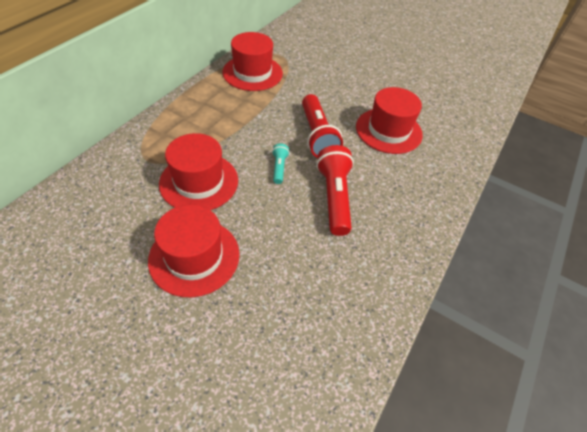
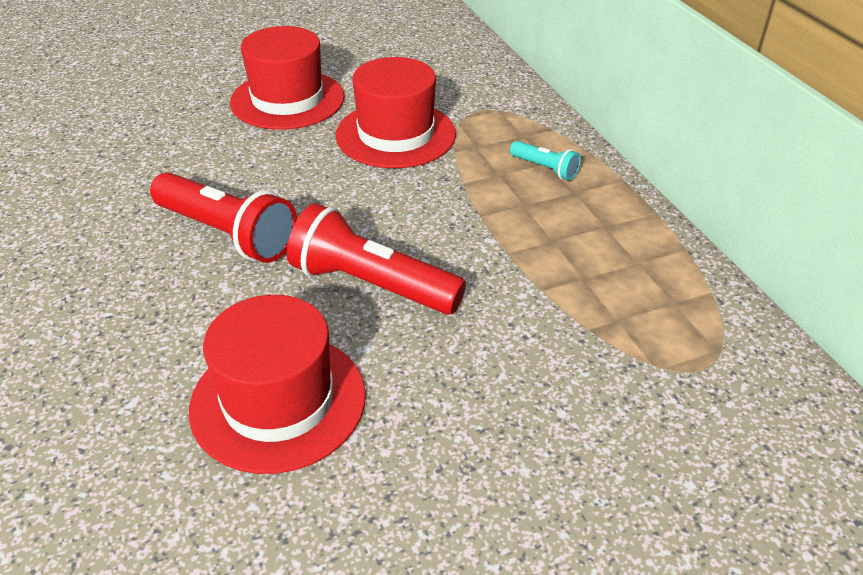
camera: 130 degrees right, 10 degrees down
(252, 73) = (642, 288): red hat -> none
(279, 168) = (345, 208): turquoise flashlight -> turquoise flashlight (545, 169)

